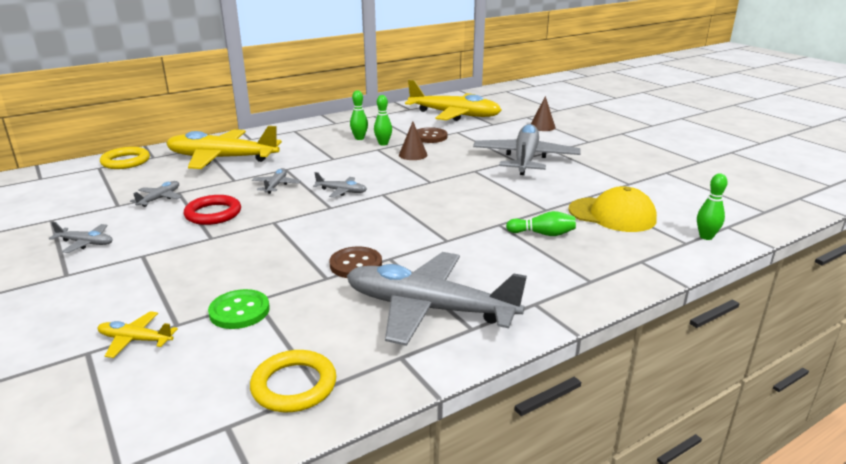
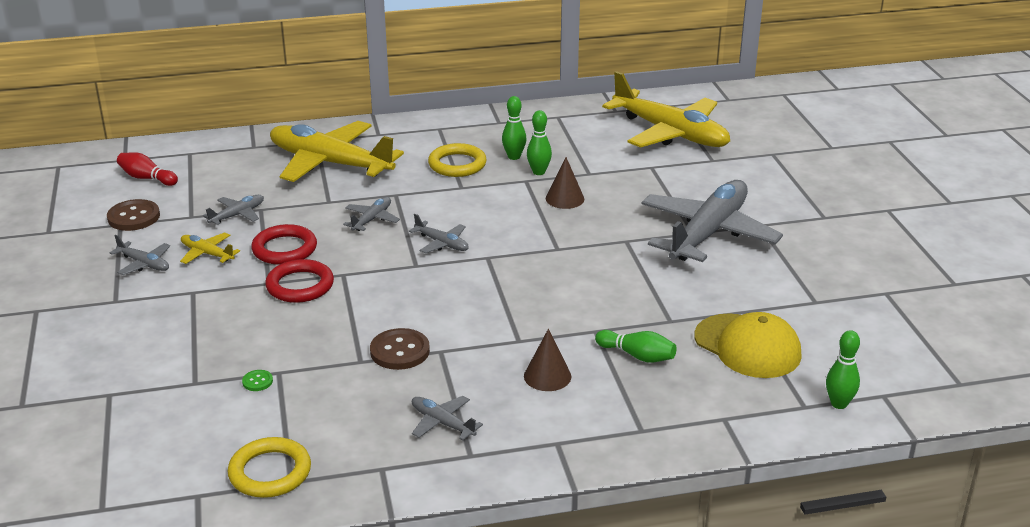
camera: 20 degrees right, 5 degrees up
(66, 187) = (147, 178): none -> red bowling pin
(125, 161) = (221, 149): yellow ring -> yellow ring (457, 164)
(136, 340) = (153, 391): yellow plane -> yellow plane (207, 254)
(239, 311) = (257, 381): green button -> green button, size x0.49
(240, 235) = (300, 285): none -> red ring
(429, 309) = (442, 423): grey plane -> grey plane, size x0.42
(430, 137) = (608, 170): brown button -> brown button (134, 217)
(542, 127) = (780, 177): brown cone -> brown cone (547, 376)

